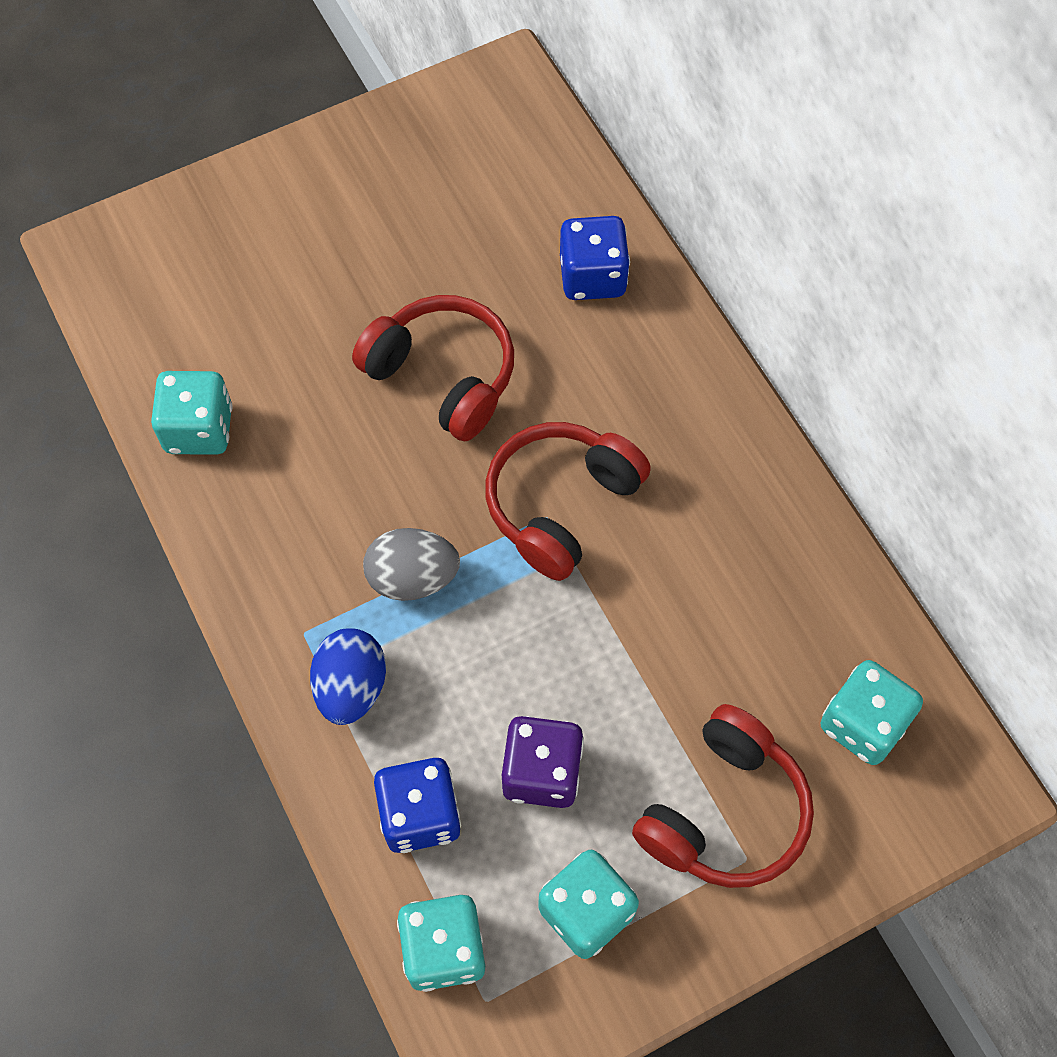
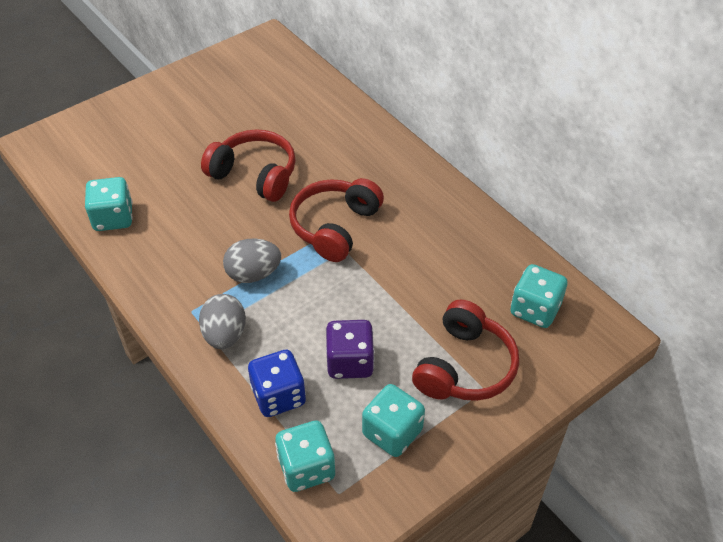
camera: 10 degrees left, 15 degrees down
(351, 687) = (225, 335): blue egg -> grey egg
(592, 277) = (331, 120): blue dice -> none

